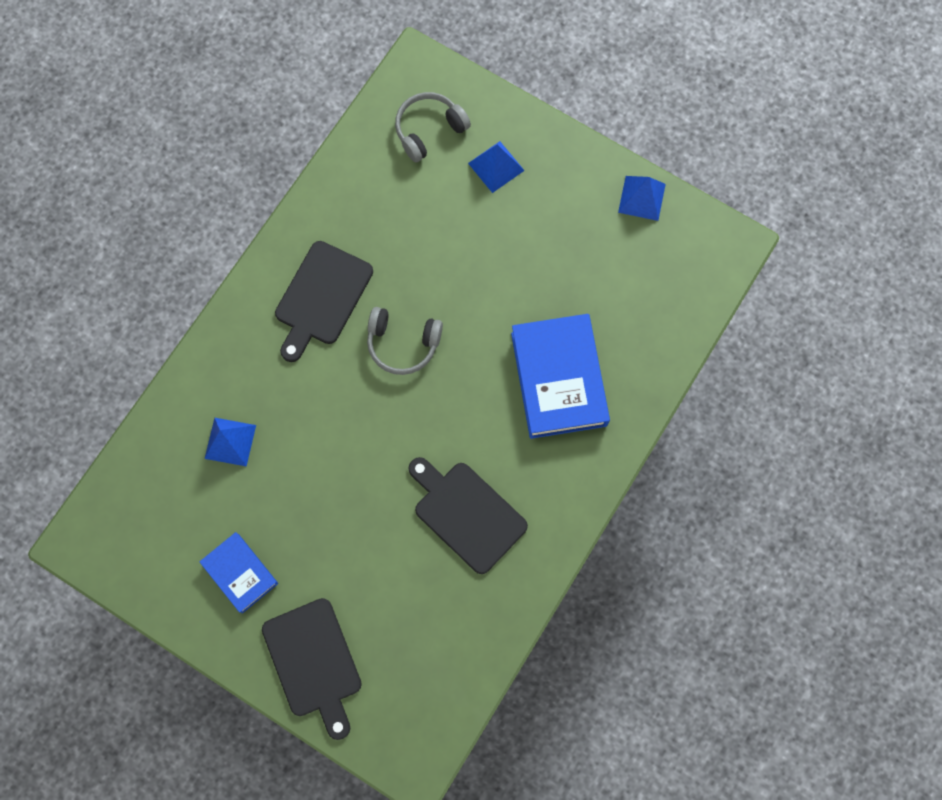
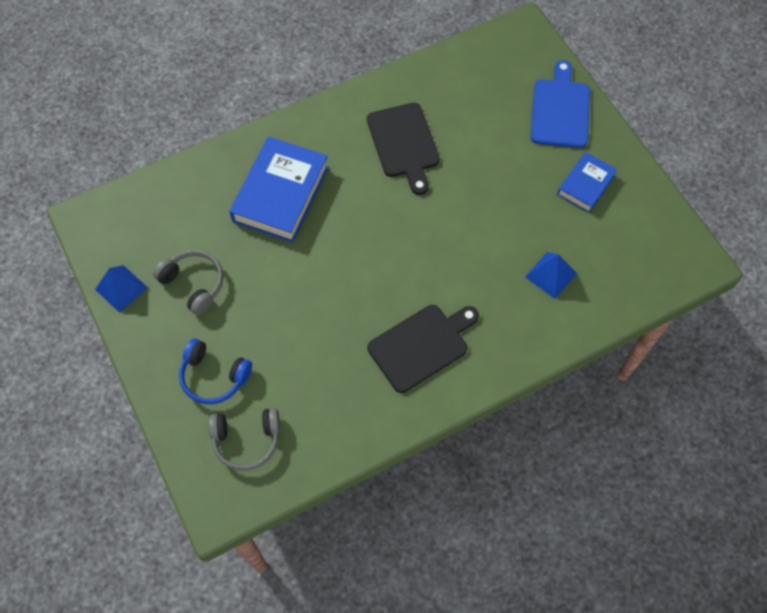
camera: 150 degrees left, 10 degrees down
(240, 573) = (585, 185): blue book -> blue book turned 45 degrees clockwise
(313, 663) = (560, 110): black cutting board -> blue cutting board
(403, 344) = (379, 277): grey headphones -> grey headphones (194, 284)
(496, 166) = (214, 376): blue pyramid -> blue headphones

